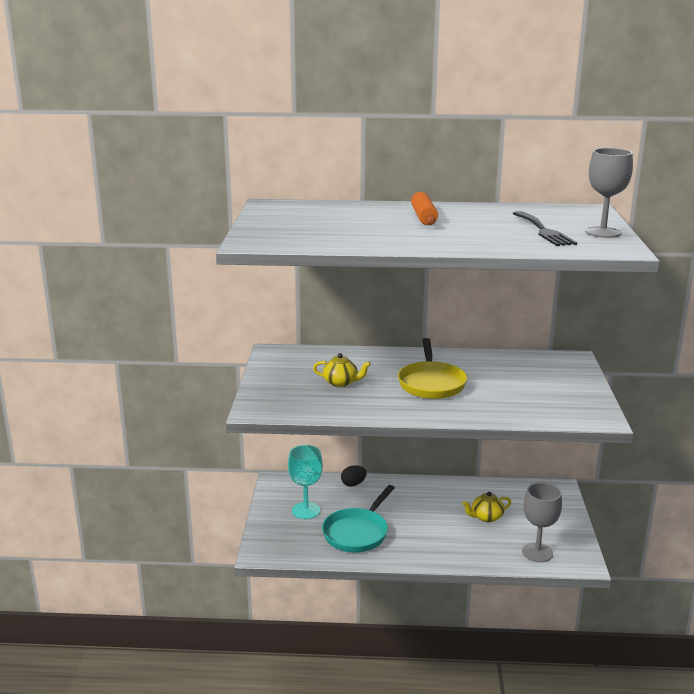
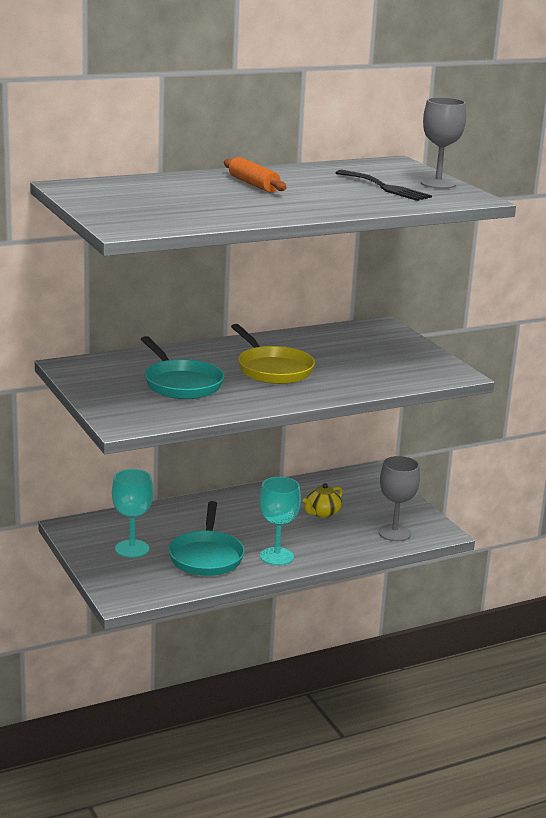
camera: 30 degrees left, 0 degrees up
(341, 382) = (181, 384): yellow teapot -> turquoise pan
(353, 484) = (159, 512): black egg -> none
(415, 548) = (276, 556): none -> turquoise goblet

